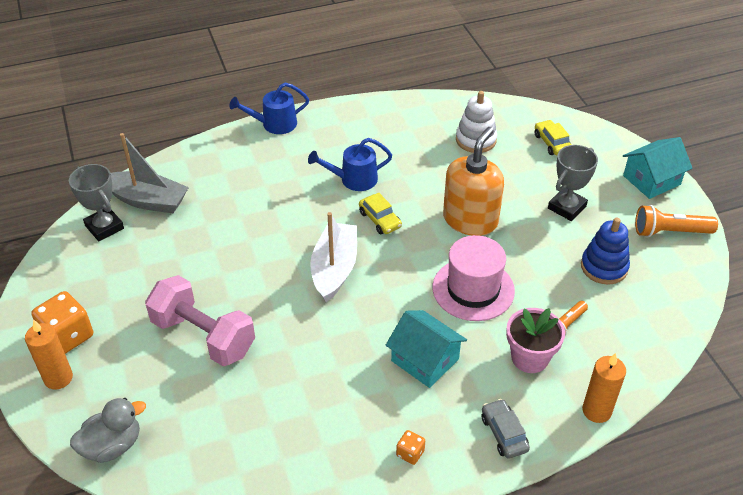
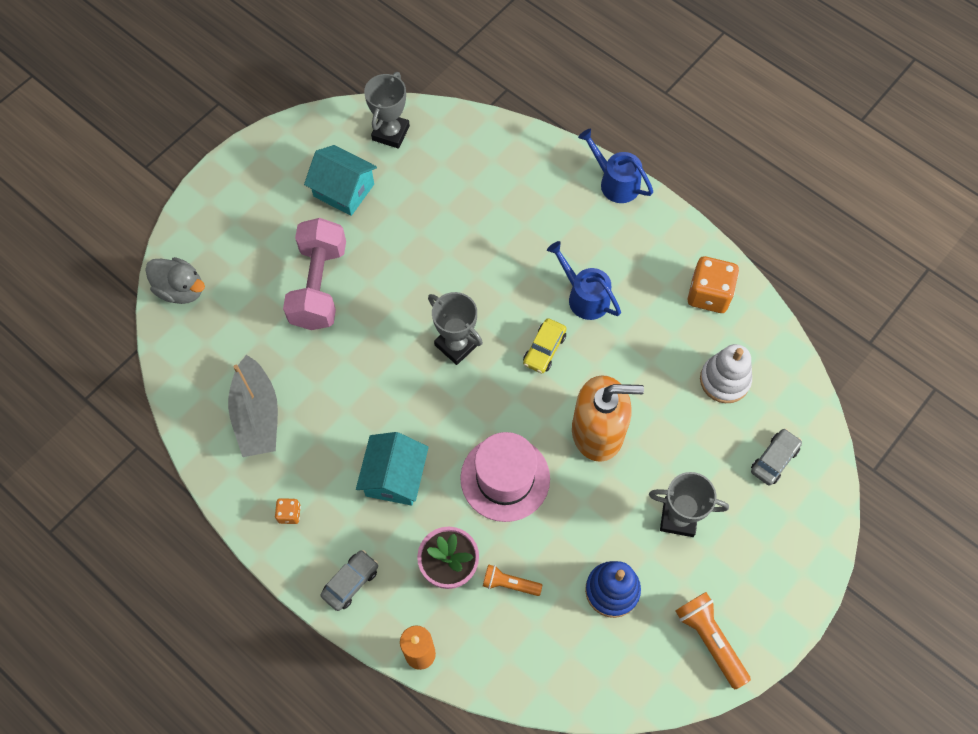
camera: 60 degrees right, 20 degrees up
(58, 378) = (220, 210): orange candle -> none
(68, 336) = (262, 188): orange dice -> orange dice (709, 294)
(147, 200) = (442, 144): grey boat -> grey boat (257, 416)
(334, 269) = (456, 345): white boat -> grey trophy
(552, 143) = (774, 460): yellow car -> grey car
(651, 180) = (784, 591): turquoise house -> turquoise house (344, 190)

